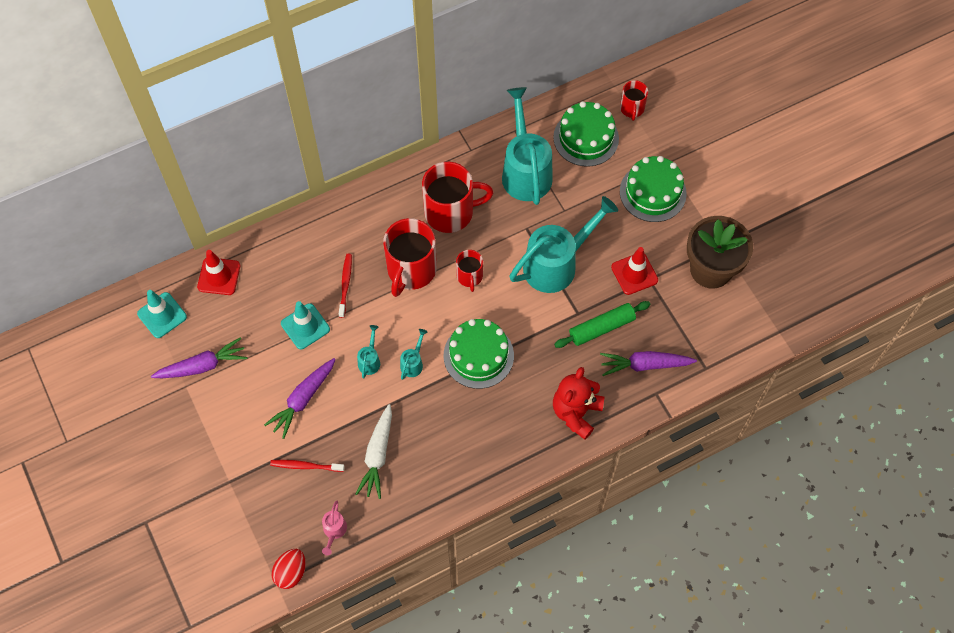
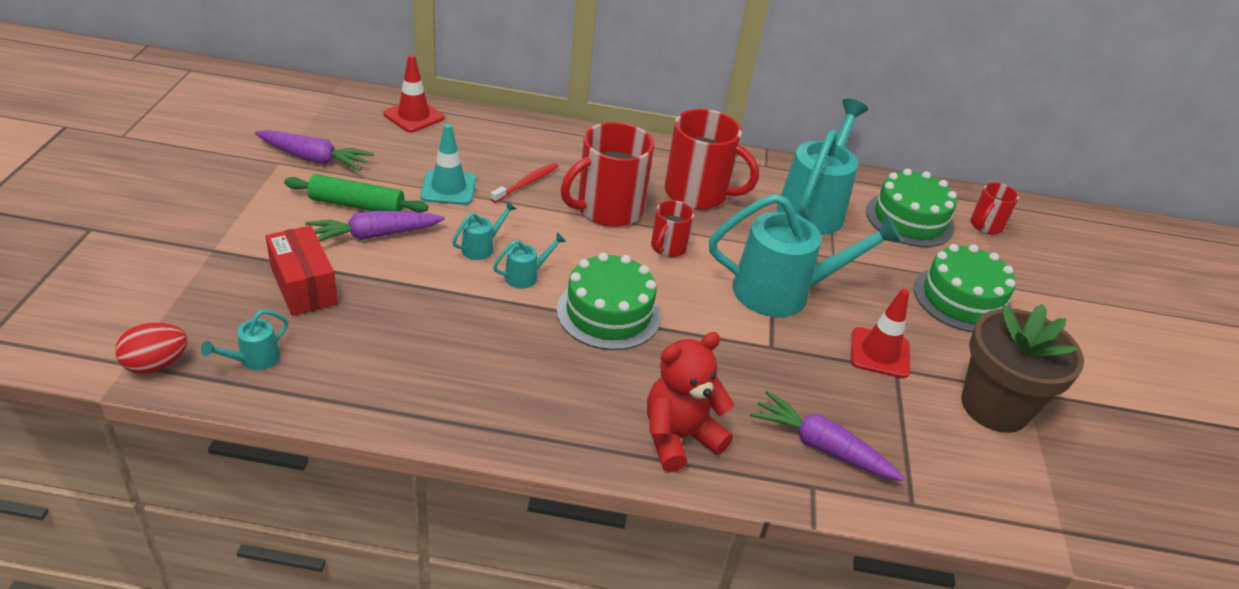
camera: 30 degrees right, 25 degrees down
(162, 315) = (328, 111): turquoise traffic cone -> none
(305, 466) = (303, 286): red toothbrush -> red box
(334, 531) = (254, 359): pink watering can -> turquoise watering can
(377, 455) = (391, 325): white carrot -> none
(601, 328) = (791, 377): green rolling pin -> green rolling pin (357, 205)

